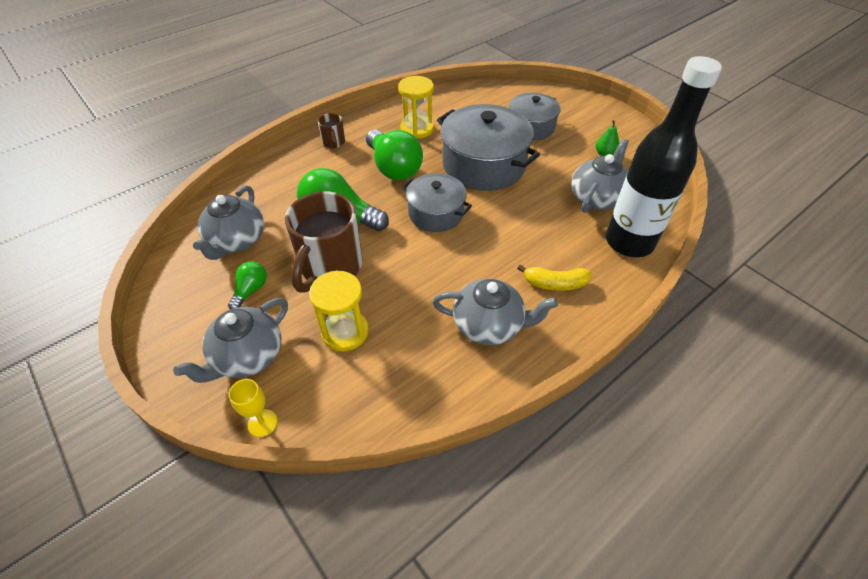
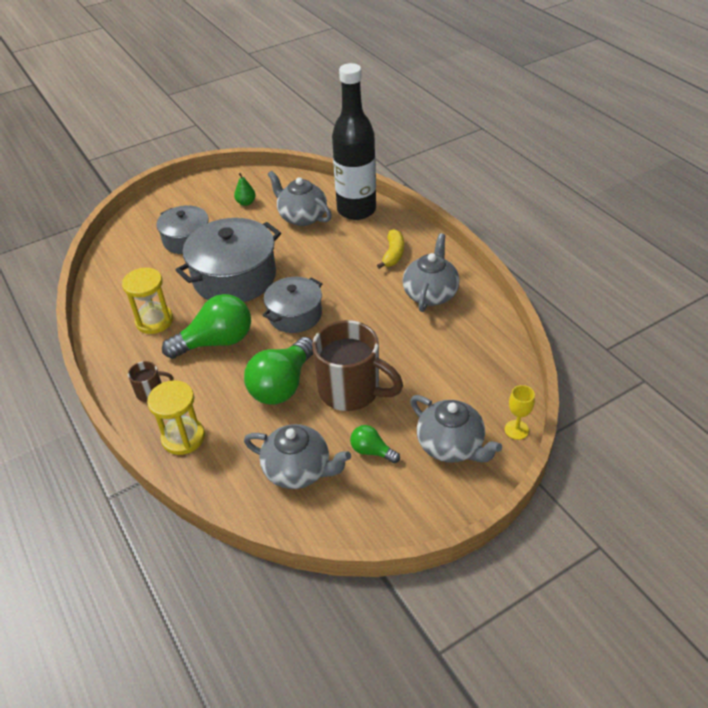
camera: 80 degrees left, 5 degrees down
(345, 332) = (429, 379): yellow hourglass -> yellow hourglass (183, 437)

